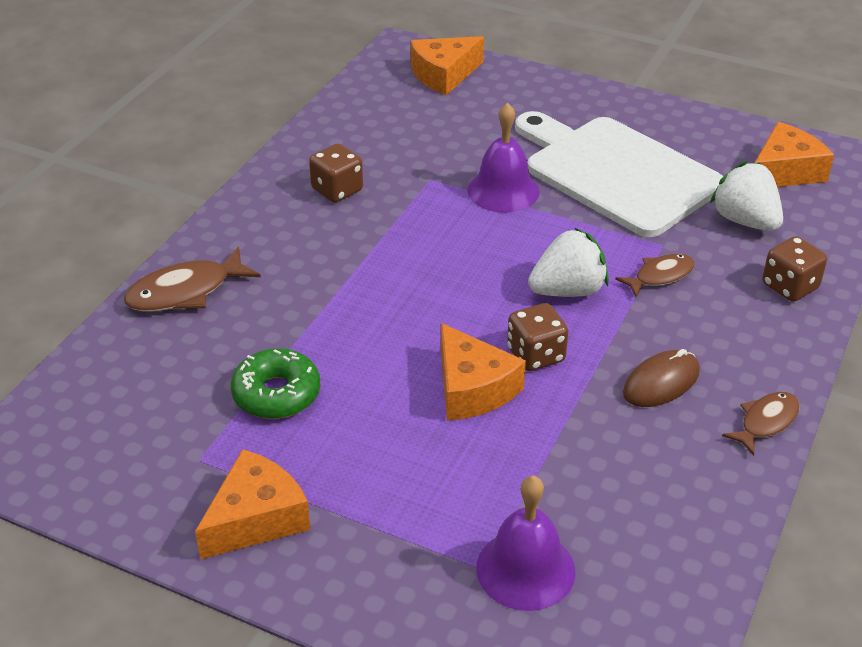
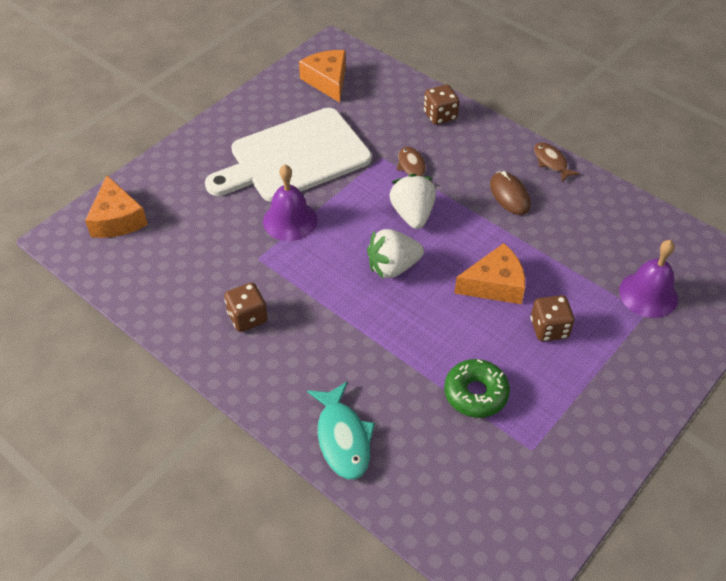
camera: 75 degrees left, 10 degrees up
(186, 292) = (343, 438): brown fish -> turquoise fish
(256, 518) = (592, 422): orange cheese -> none
(536, 355) = (471, 246): brown dice -> brown dice (549, 329)
(745, 221) = (371, 114): white strawberry -> white strawberry (393, 267)

